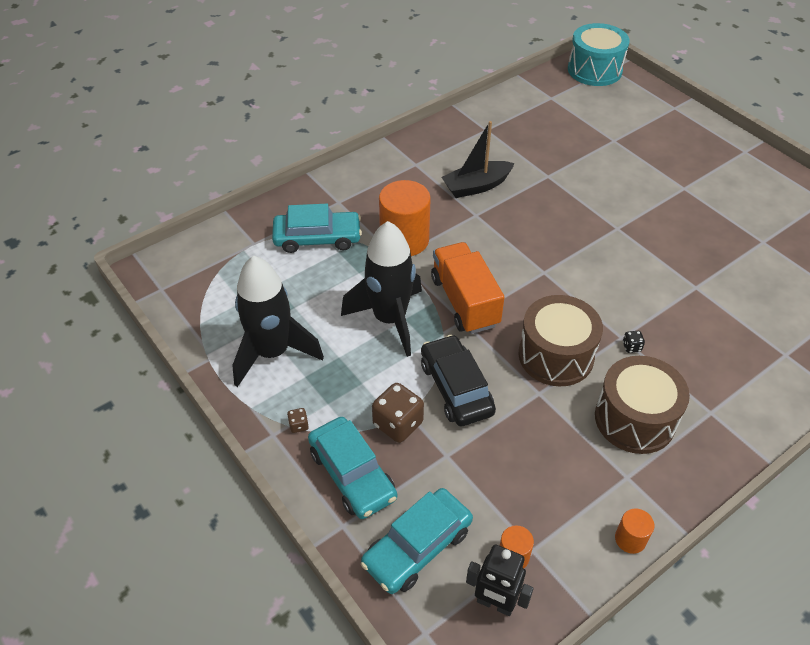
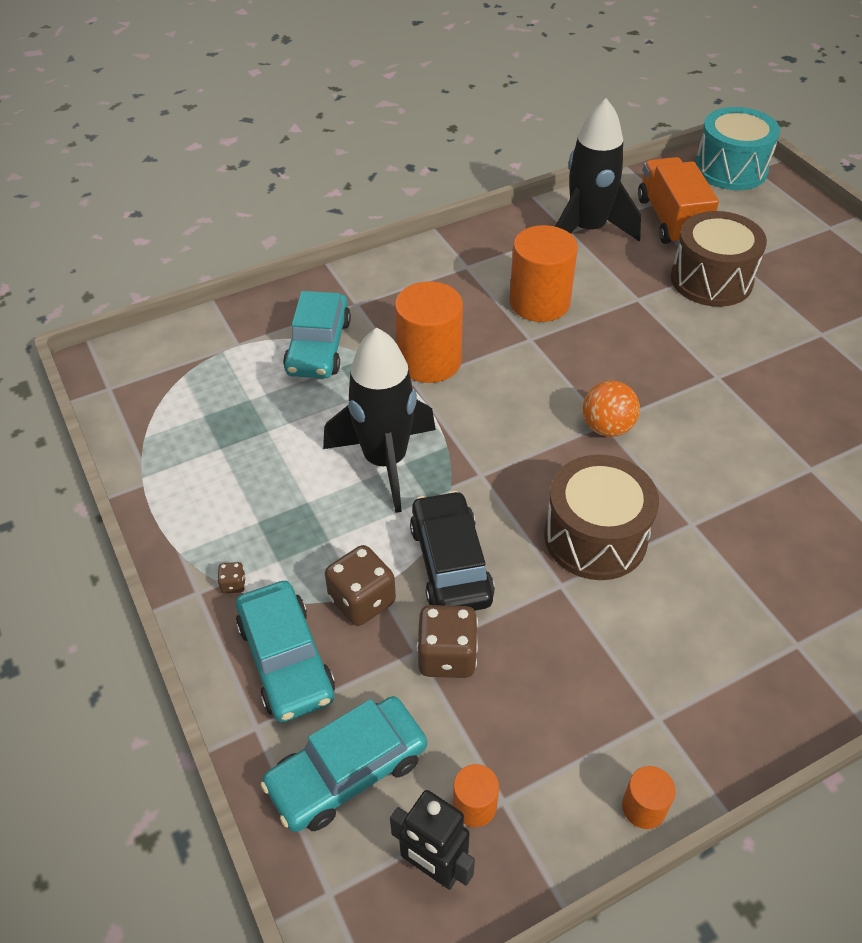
camera: 10 degrees right, 0 degrees up
(272, 353) = (225, 486): black rocket -> black rocket (587, 230)
(317, 238) = (318, 346): turquoise car -> turquoise car turned 90 degrees clockwise
(464, 301) = (489, 450): orange truck -> orange truck (671, 220)
(469, 455) = (447, 656): none -> brown dice
(476, 186) = (539, 302): black boat -> orange cylinder
(546, 274) = (607, 427): none -> orange ball
(631, 347) = (703, 539): black dice -> none
(635, 419) = (686, 639): brown drum -> brown drum (711, 280)

